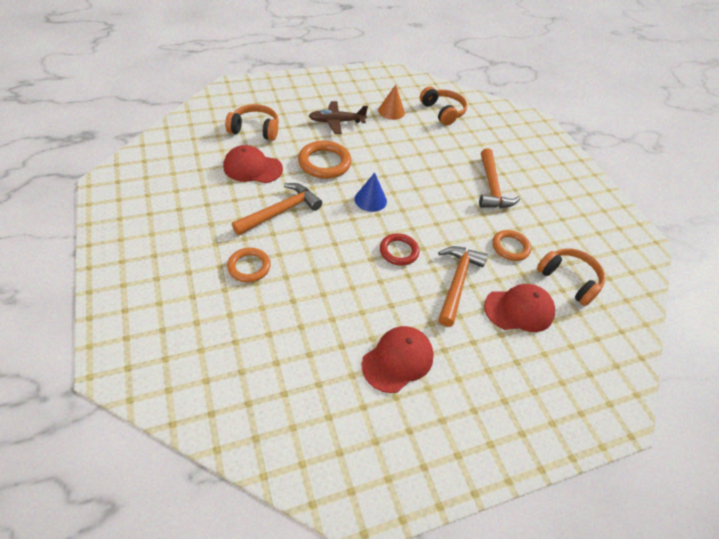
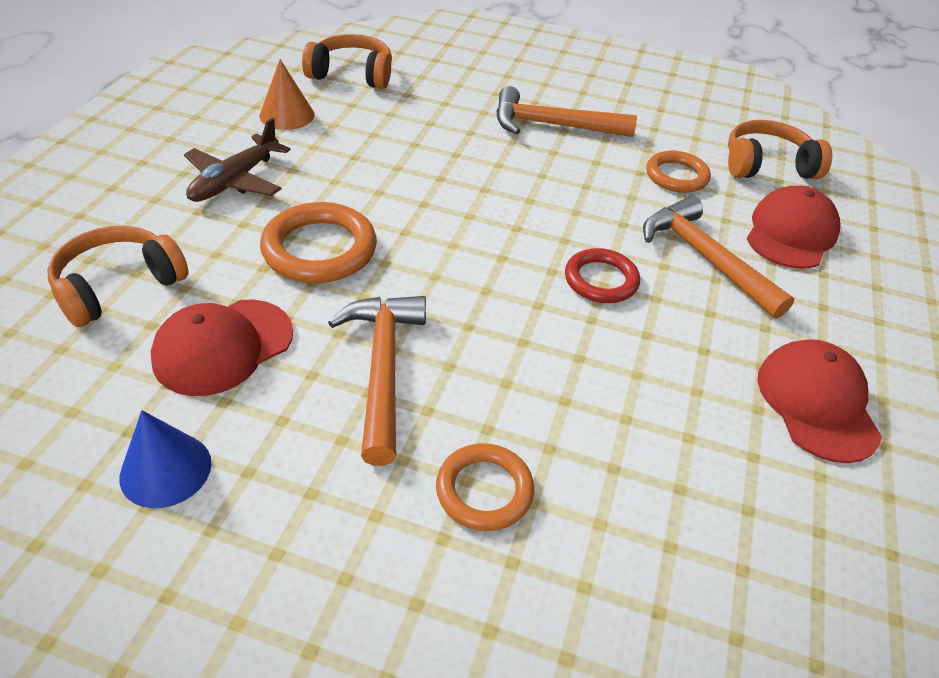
camera: 50 degrees left, 5 degrees down
(370, 200) = (463, 247): blue cone -> blue cone (165, 469)
(492, 187) = (552, 125): orange hammer -> orange hammer turned 150 degrees clockwise

